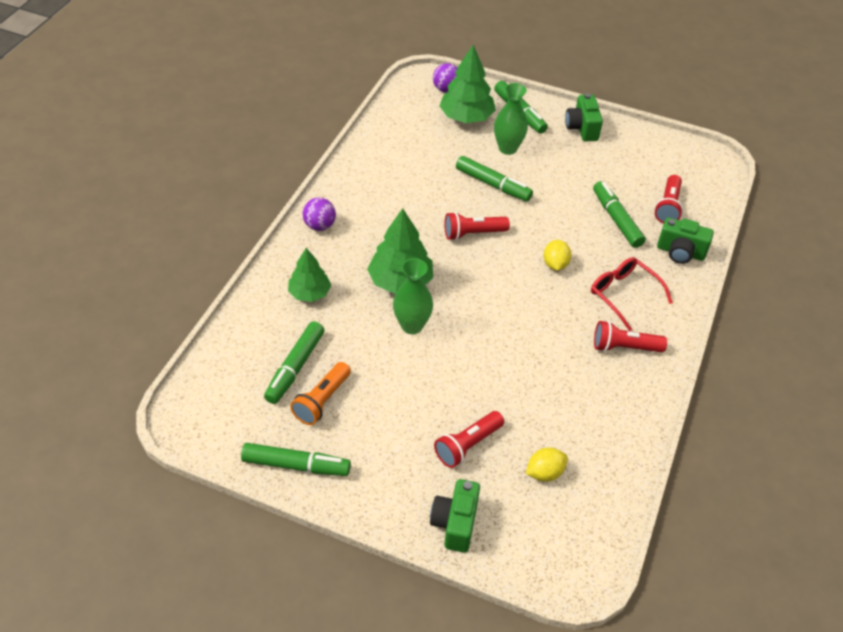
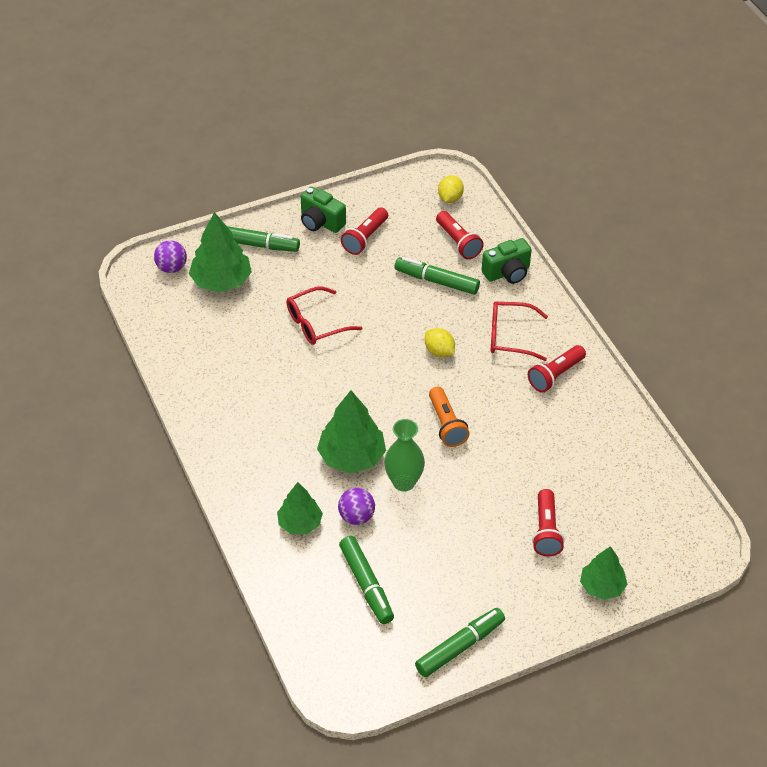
camera: 45 degrees left, 0 degrees up
(320, 226) = (233, 465): purple ball -> purple ball (356, 517)
(322, 401) = (416, 590): orange flashlight -> orange flashlight (446, 424)
(455, 523) = (602, 586): green camera -> green tree
(473, 233) = (353, 376): red flashlight -> red flashlight (365, 238)
(493, 185) = (316, 323): green marker -> red glasses
(507, 148) = (288, 283): green vase -> none
(544, 473) = (611, 505): yellow lemon -> yellow lemon (450, 198)

